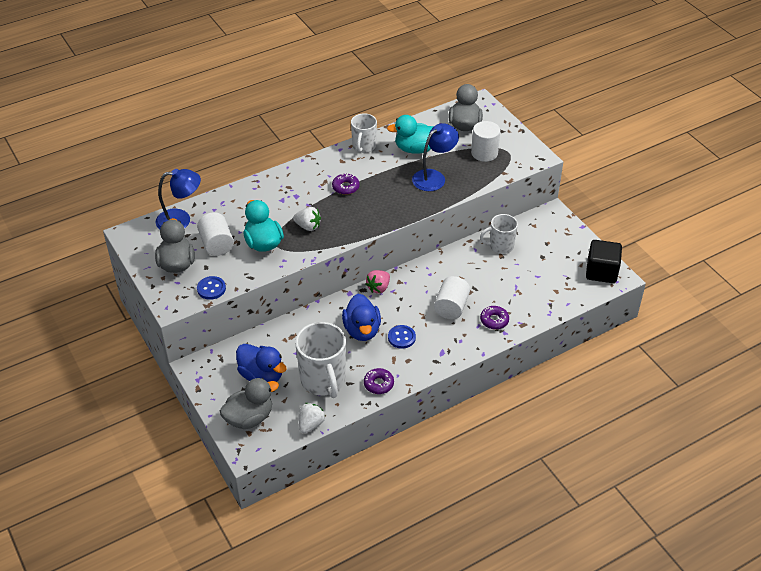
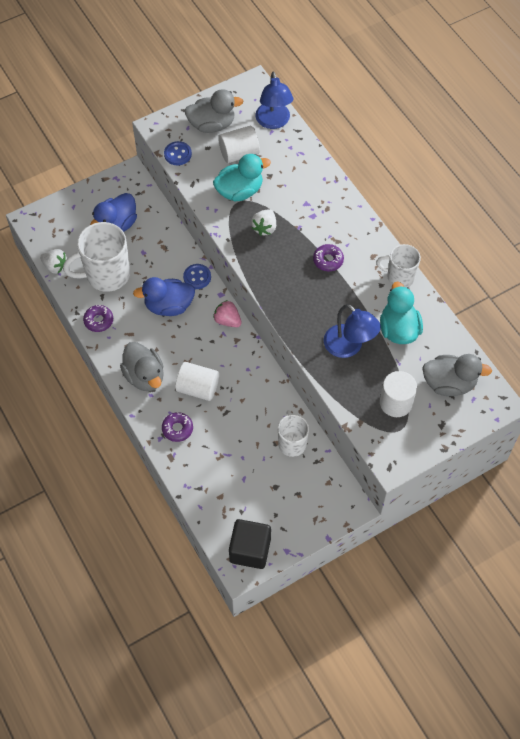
camera: 90 degrees right, 15 degrees up
(249, 418) = (67, 219): grey duck -> grey duck (144, 376)
(401, 337) = (157, 341): blue button -> blue button (197, 277)

